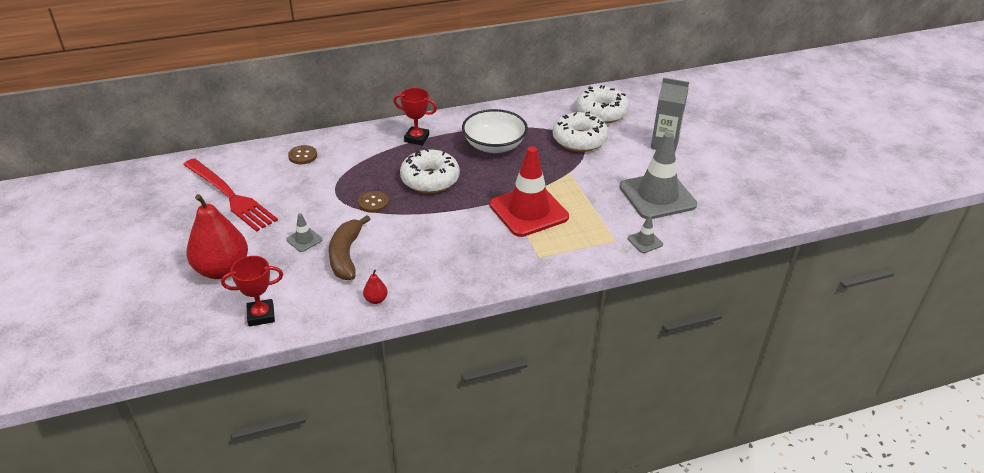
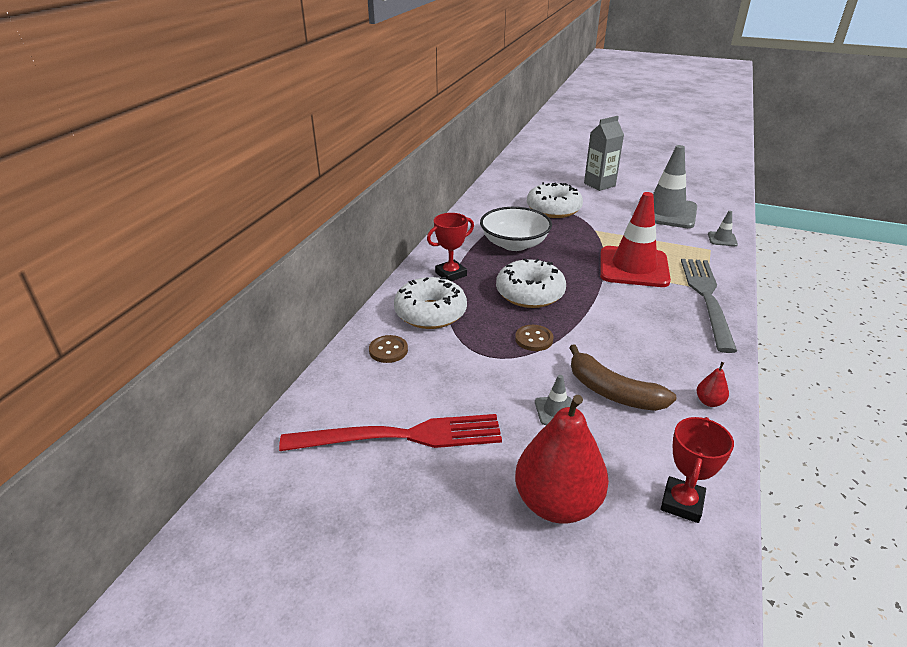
camera: 50 degrees left, 5 degrees down
(522, 261) = (707, 298): none -> grey fork
(601, 112) = (526, 187): white donut -> white donut (430, 313)

